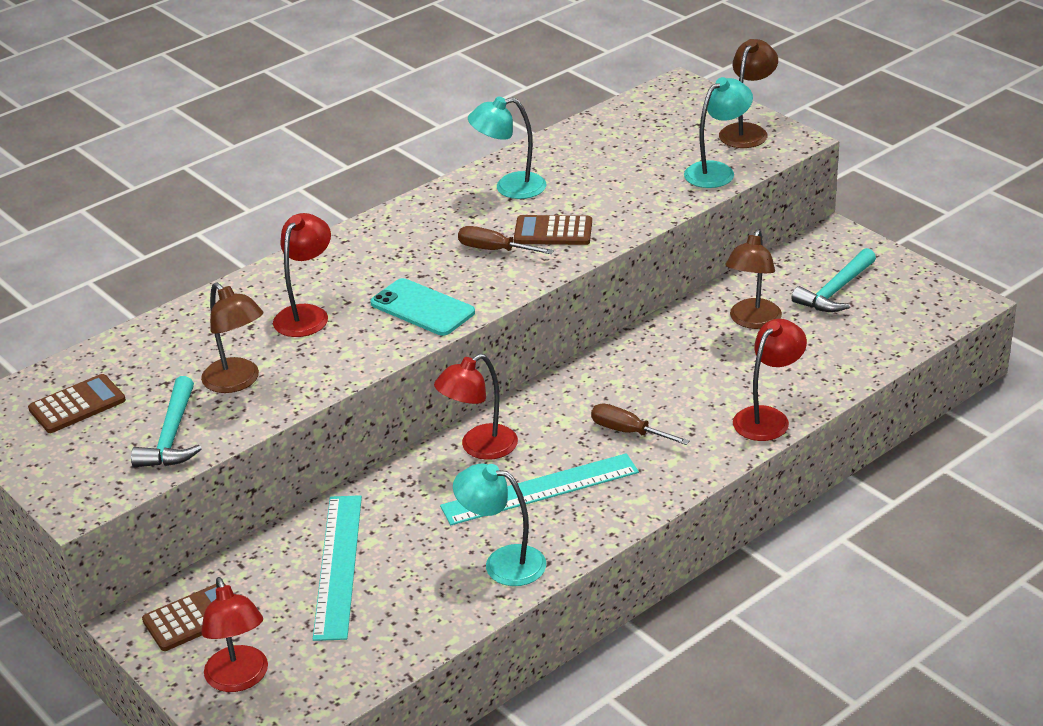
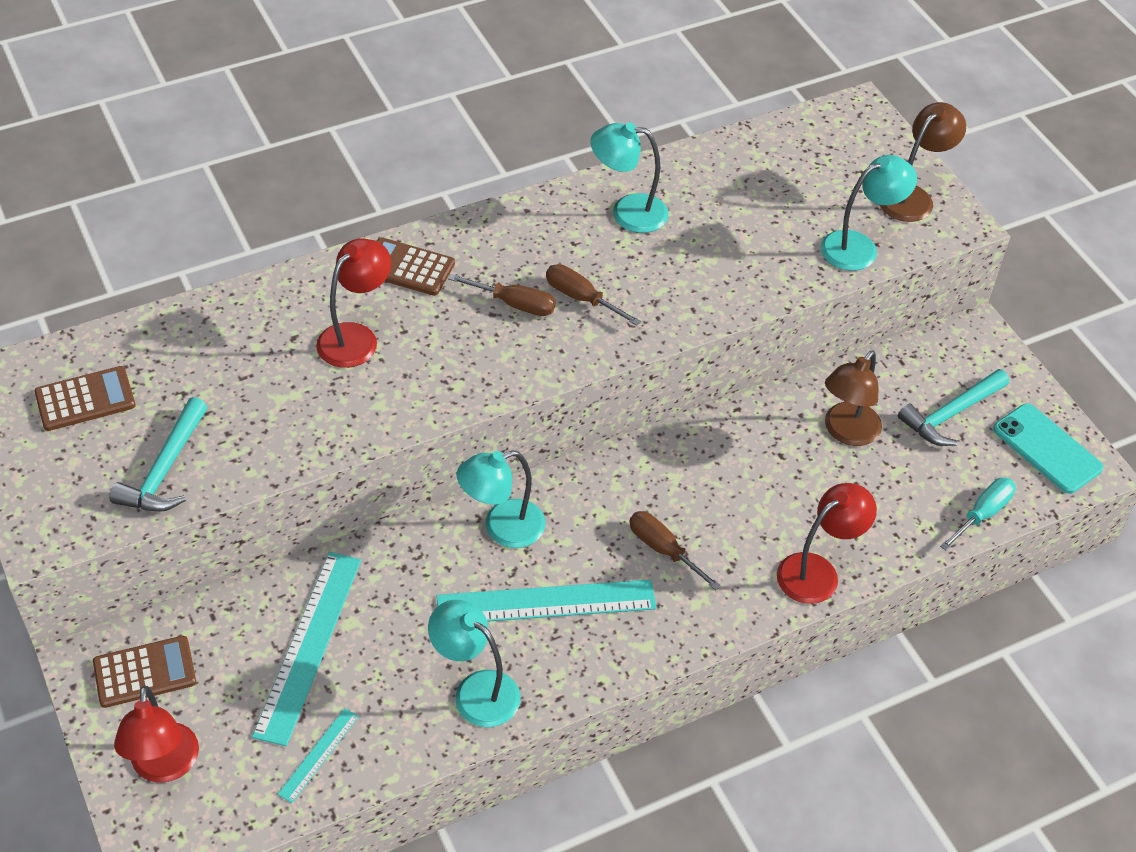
camera: 10 degrees right, 15 degrees up
(237, 382) = (255, 413): brown lamp -> none
(379, 638) = (318, 754): none -> turquoise ruler
(422, 308) = (478, 361): turquoise phone -> turquoise phone (1047, 449)
(437, 265) = (514, 304): none -> brown screwdriver
(479, 448) = (502, 528): red lamp -> turquoise lamp
(553, 231) = (652, 288): brown calculator -> brown calculator (407, 267)
(890, 350) = (982, 514): none -> turquoise screwdriver

